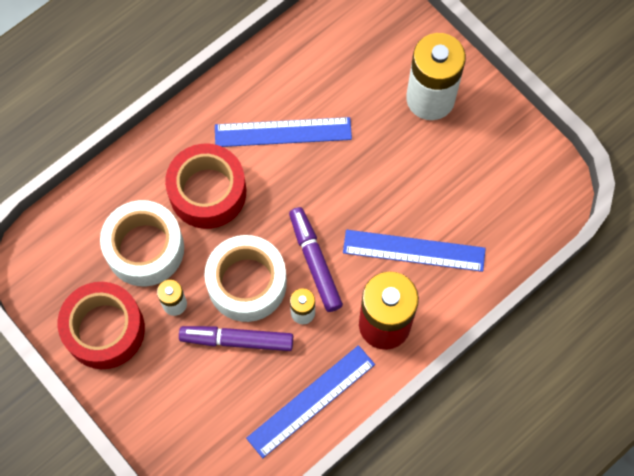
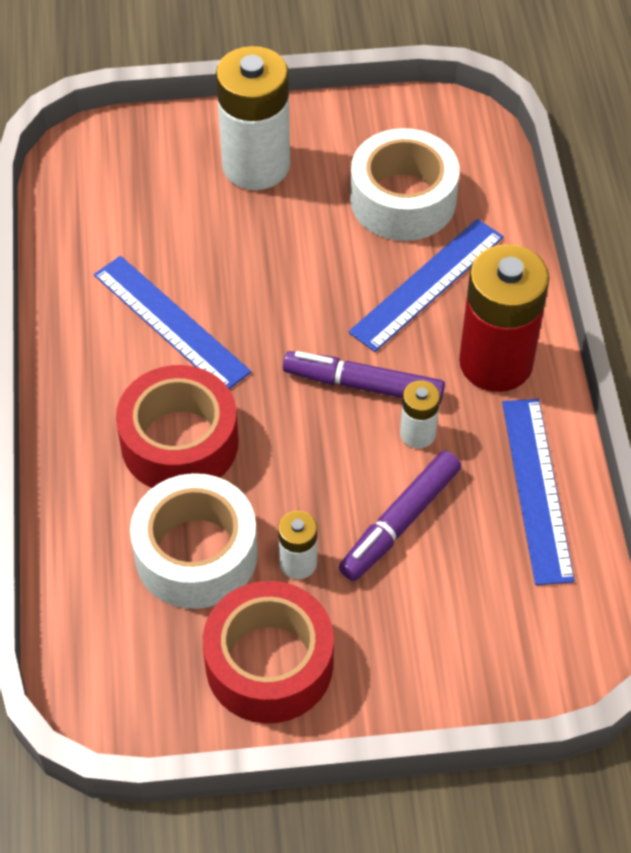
camera: 55 degrees left, 15 degrees down
(247, 283) = (334, 469): white tape -> white tape (403, 200)
(283, 132) = (171, 323): blue ruler -> blue ruler turned 75 degrees counterclockwise

